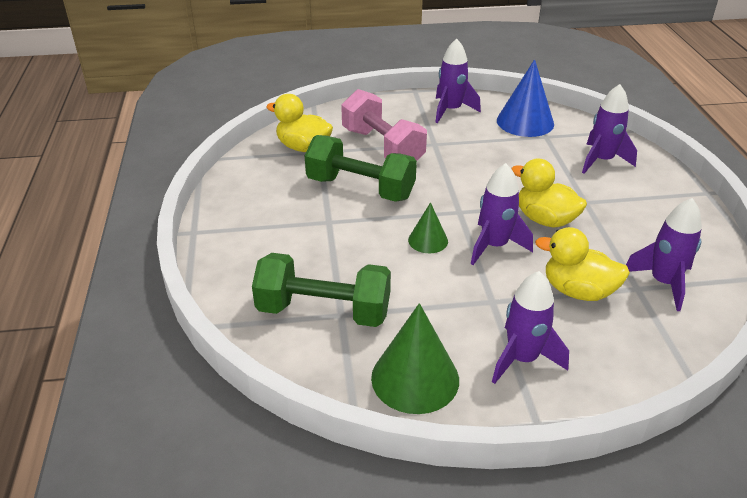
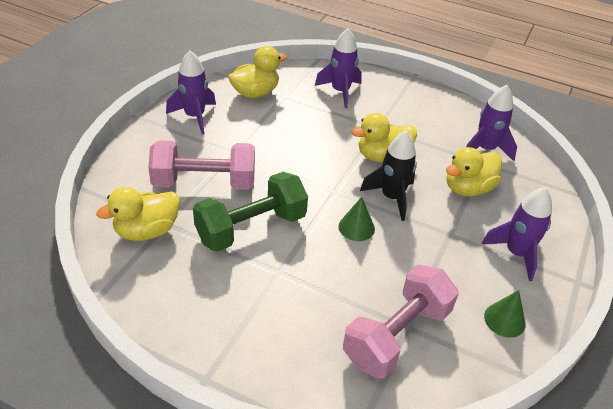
camera: 60 degrees left, 5 degrees up
(324, 311) = (396, 335): green dumbbell -> pink dumbbell
(415, 378) = (504, 320): green cone -> green cone, size x0.56
(494, 246) = (391, 197): purple rocket -> black rocket
(525, 122) = (255, 93): blue cone -> yellow duck

